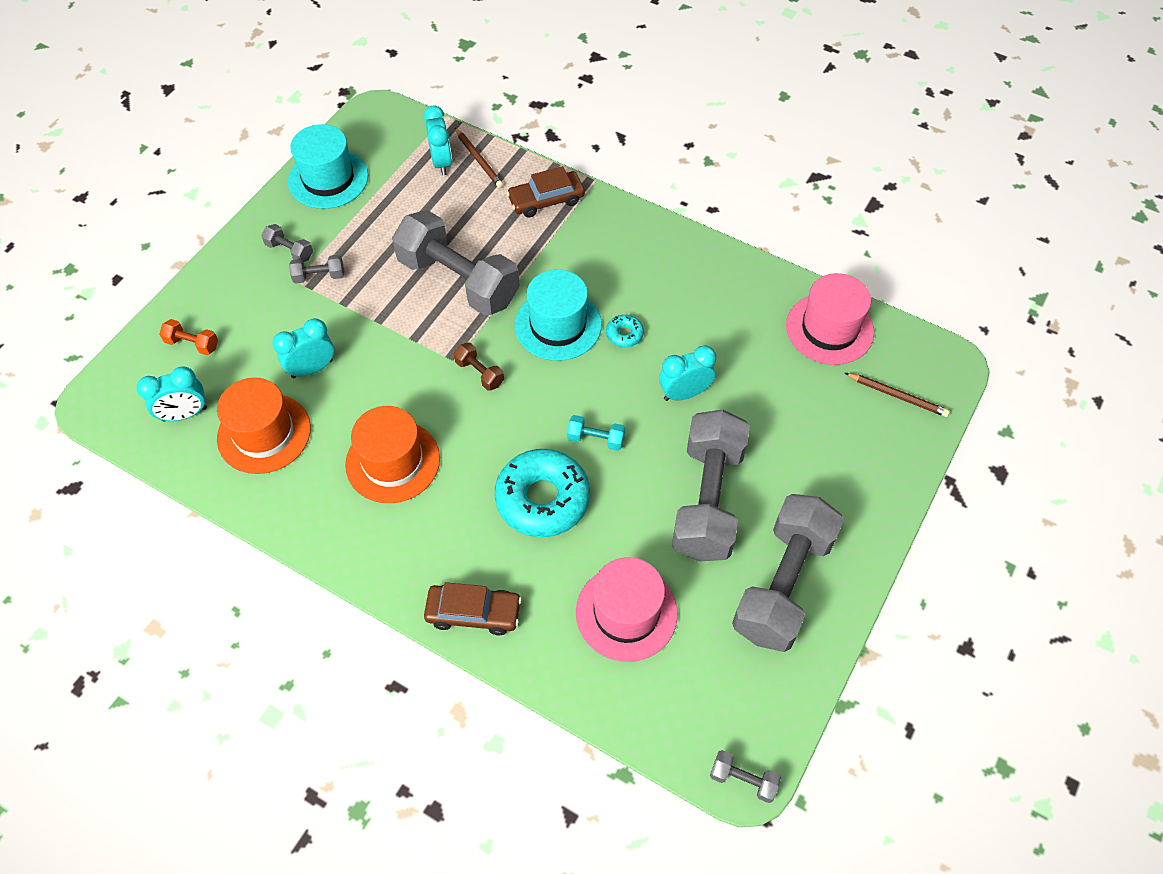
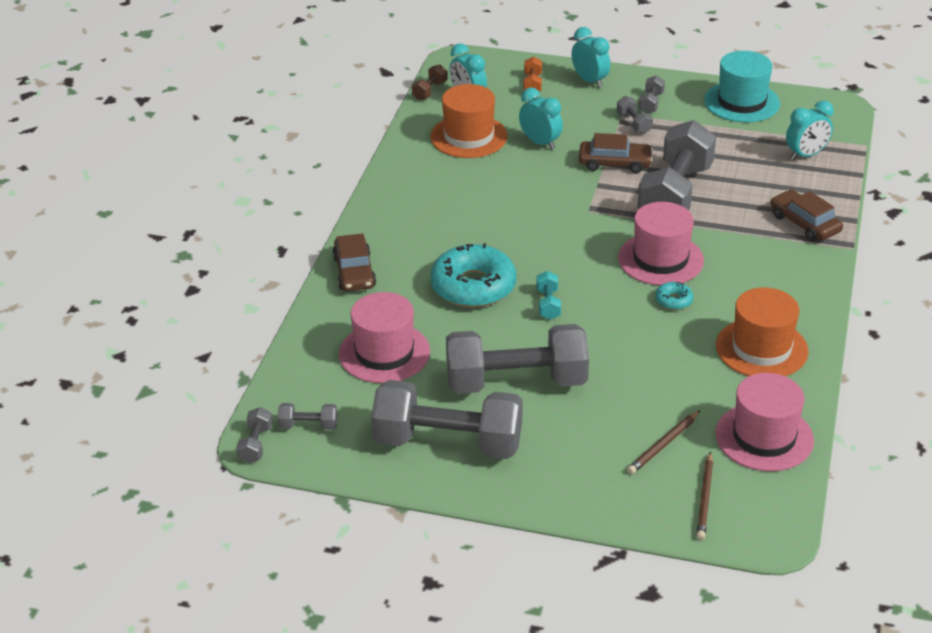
camera: 75 degrees right, 20 degrees down
(382, 314) = (614, 163): none -> brown car
(392, 461) = (473, 202): orange hat -> orange hat (761, 348)
(478, 160) = (825, 175): brown pencil -> brown pencil (663, 444)
(479, 373) = (583, 227): brown dumbbell -> brown dumbbell (429, 91)
(558, 325) = (660, 259): turquoise hat -> pink hat
(684, 393) = (626, 349): turquoise clock -> turquoise clock (590, 81)
(725, 716) = (308, 426): none -> grey dumbbell

